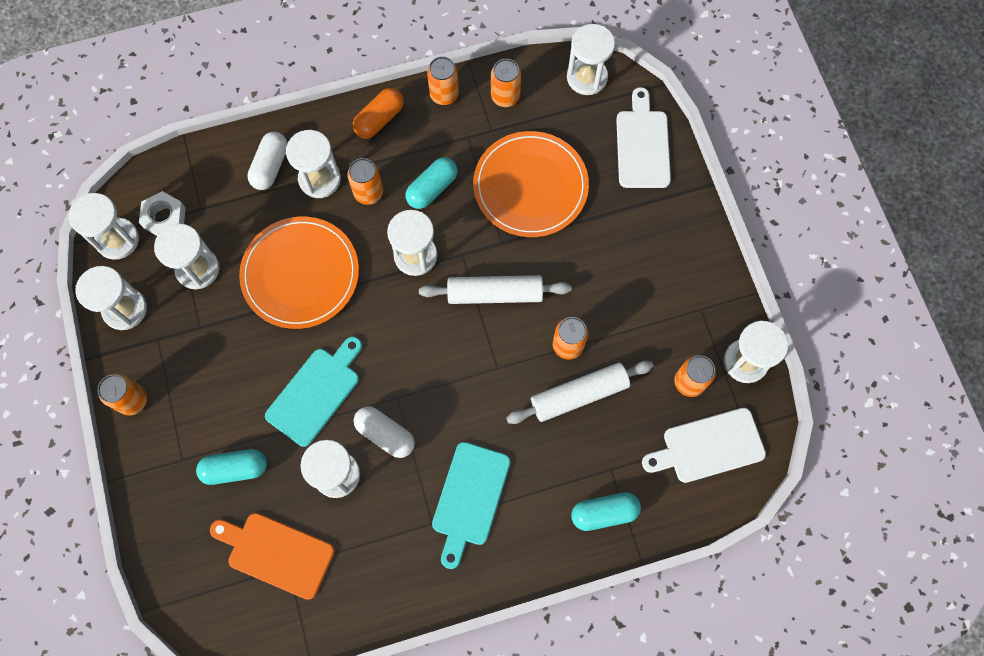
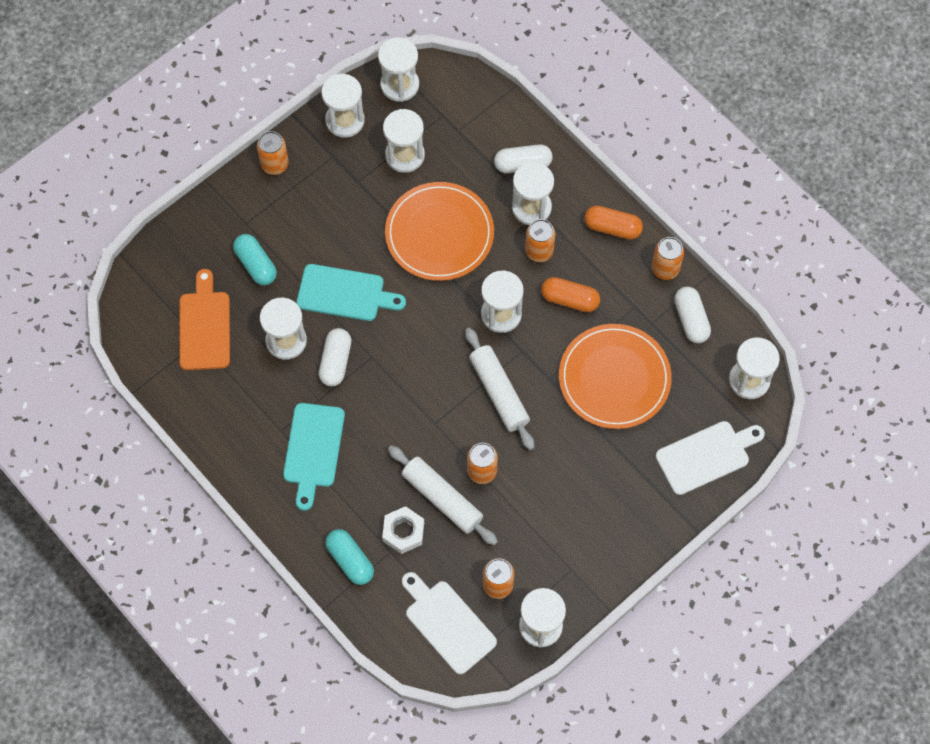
camera: 65 degrees right, 5 degrees down
(164, 218) = (436, 109): white nut -> white nut (403, 532)
(432, 188) = (569, 300): turquoise capsule -> orange capsule
(470, 498) = (313, 450): turquoise cutting board -> turquoise cutting board turned 75 degrees counterclockwise
(505, 97) = (691, 319): orange can -> white capsule

